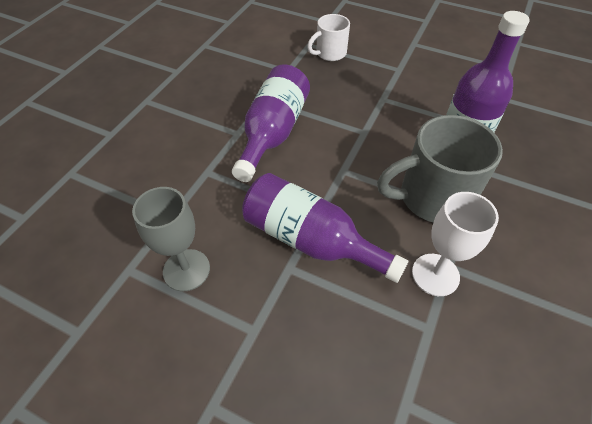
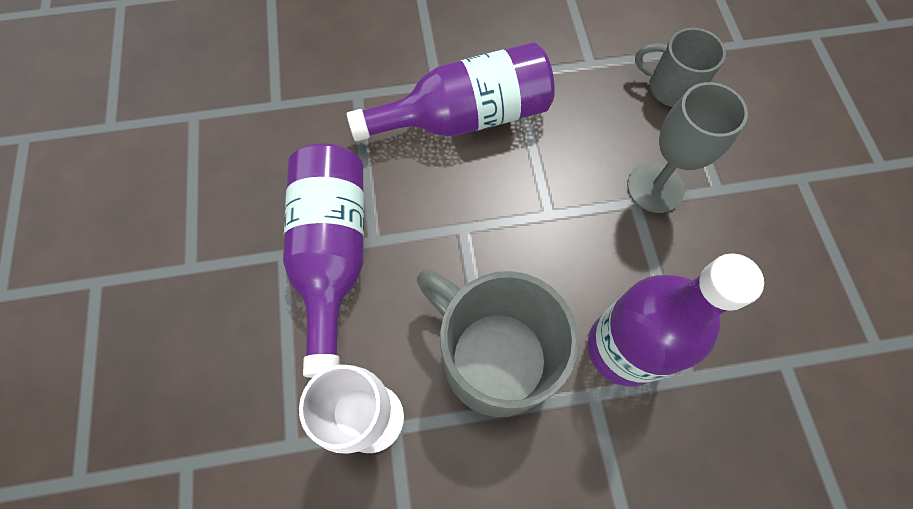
camera: 55 degrees right, 15 degrees up
(186, 270) = (222, 163): grey goblet -> grey goblet (655, 187)
(330, 53) = (671, 87): white mug -> grey mug

